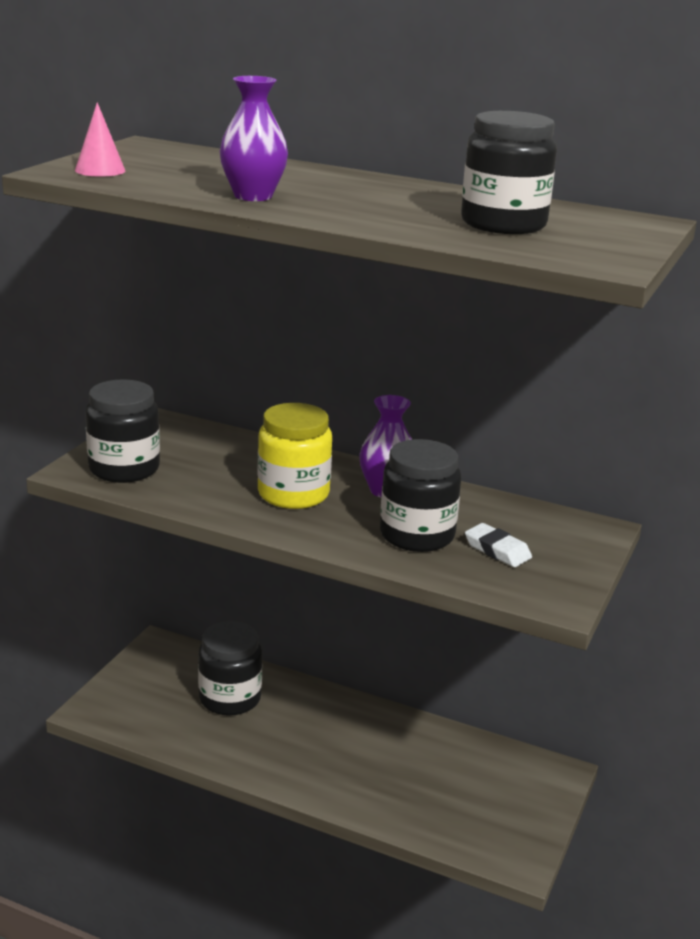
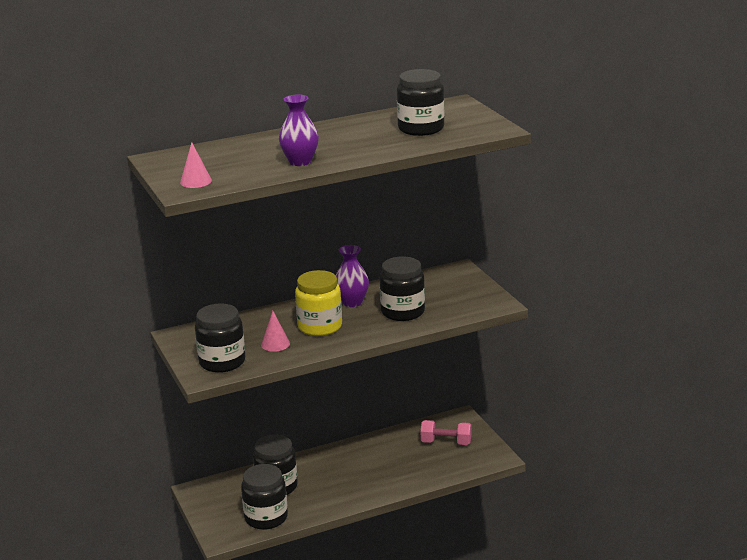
camera: 45 degrees left, 0 degrees up
(162, 723) = (266, 517): none -> black jar
(210, 483) = (275, 344): none -> pink cone
(487, 790) = (446, 442): none -> pink dumbbell
(497, 550) = (442, 299): white eraser -> none

